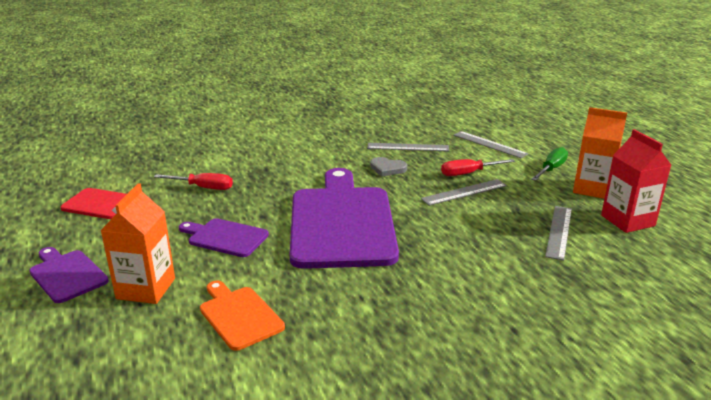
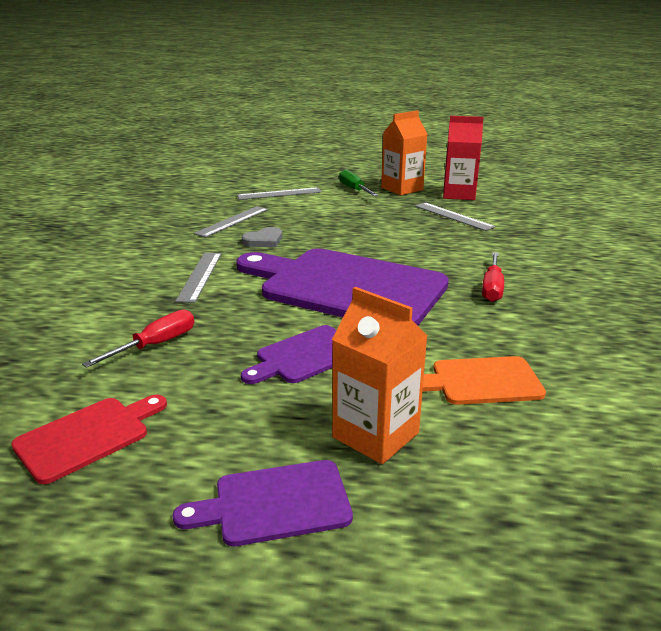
camera: 60 degrees left, 0 degrees up
(464, 192) = (353, 226): grey ruler -> grey ruler (200, 276)
(468, 173) = (321, 215): red screwdriver -> red screwdriver (492, 288)

